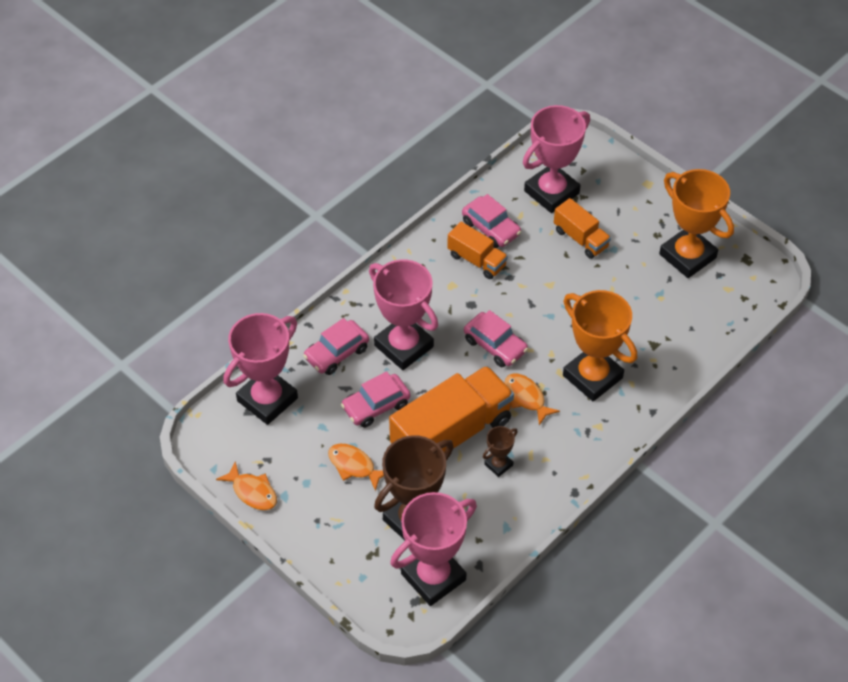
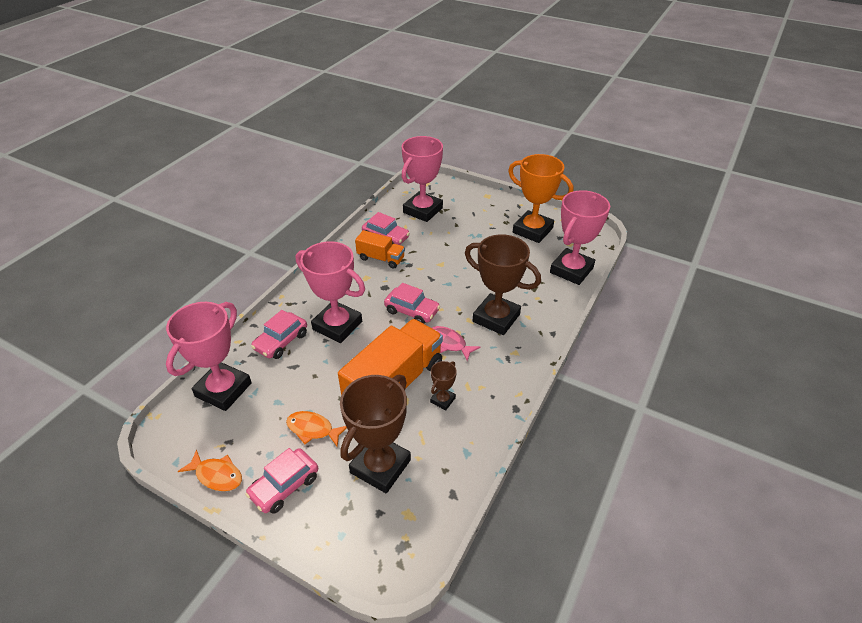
camera: 15 degrees left, 10 degrees down
(376, 406) = (323, 375): pink car -> pink car (284, 486)
(433, 577) = (412, 517): pink trophy -> pink trophy (571, 270)
(526, 398) = (449, 343): orange fish -> pink fish
(580, 238) = (453, 233): orange truck -> none
(592, 377) = (496, 318): orange trophy -> brown trophy

